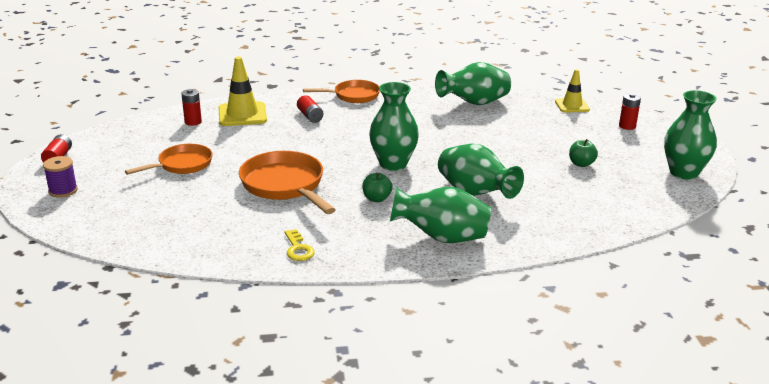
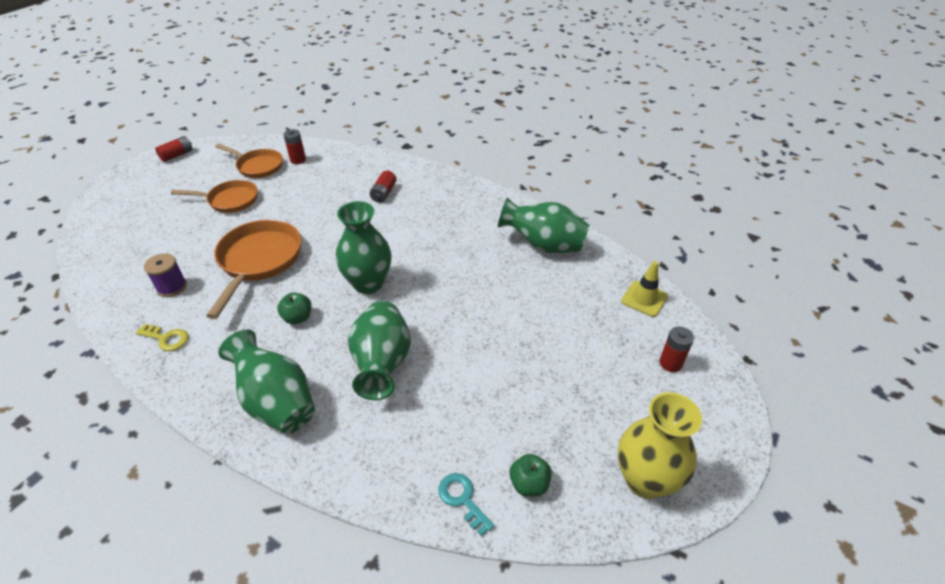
camera: 40 degrees right, 15 degrees up
(63, 190) = (135, 188): purple spool -> purple spool (172, 287)
(242, 114) = (339, 168): yellow traffic cone -> none
(298, 249) = (167, 338): yellow key -> yellow key turned 90 degrees counterclockwise
(353, 96) = (449, 186): orange pan -> orange pan (258, 166)
(581, 164) = (540, 389): green apple -> green apple (529, 484)
(616, 220) = (462, 499): none -> turquoise key
(683, 172) = (645, 480): green vase -> yellow vase

